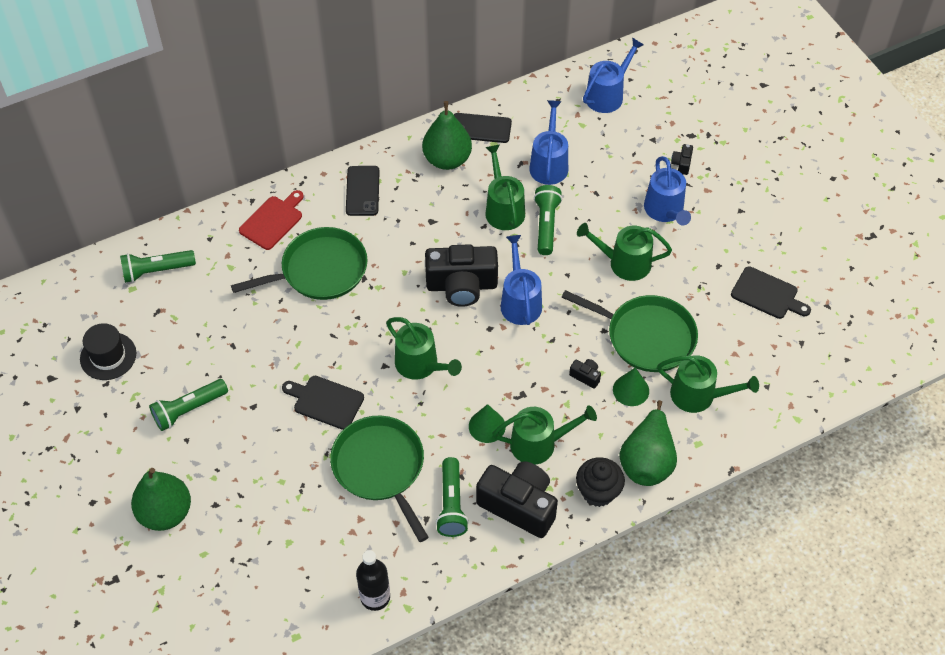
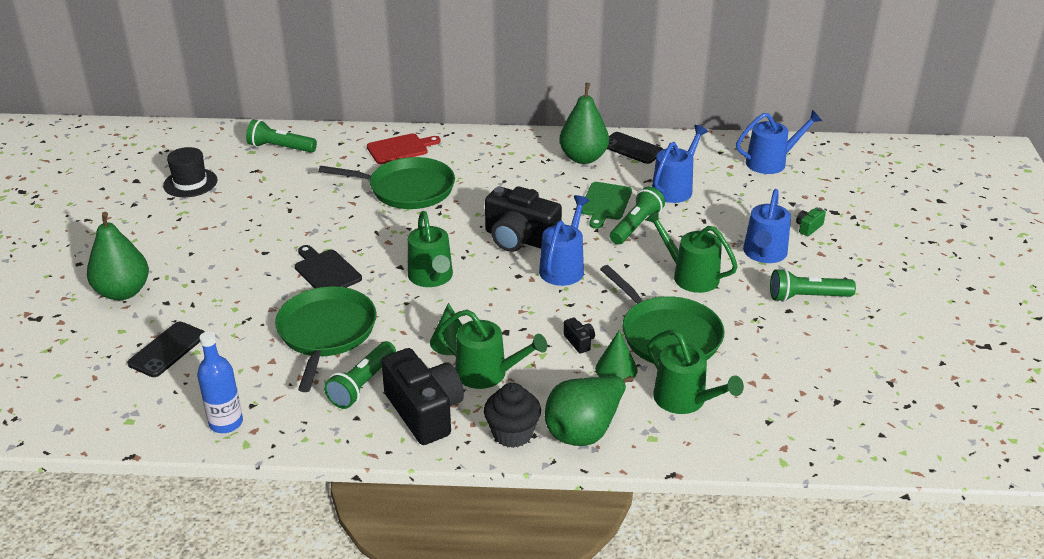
camera: 30 degrees right, 20 degrees down
(188, 409) = (213, 235): green flashlight -> green flashlight (807, 297)
(362, 191) = (491, 154): black phone -> black phone (167, 349)
(375, 597) = (226, 423): black bottle -> blue bottle
(503, 209) = (605, 203): green watering can -> green cutting board
(681, 164) = (808, 227): black camera -> green camera
(767, 294) = (826, 350): black cutting board -> none

